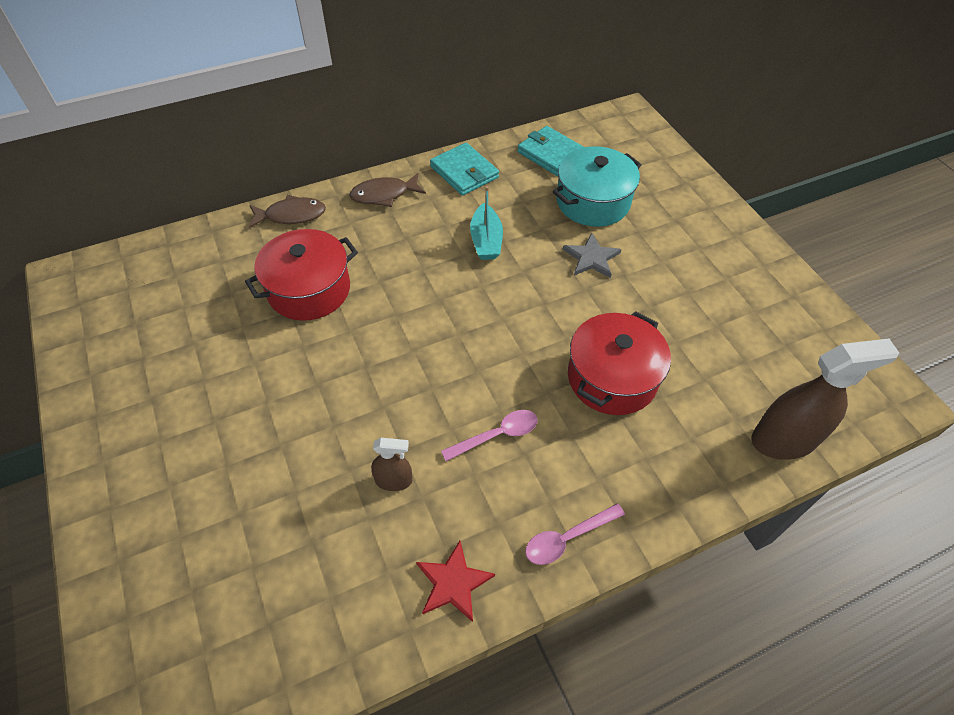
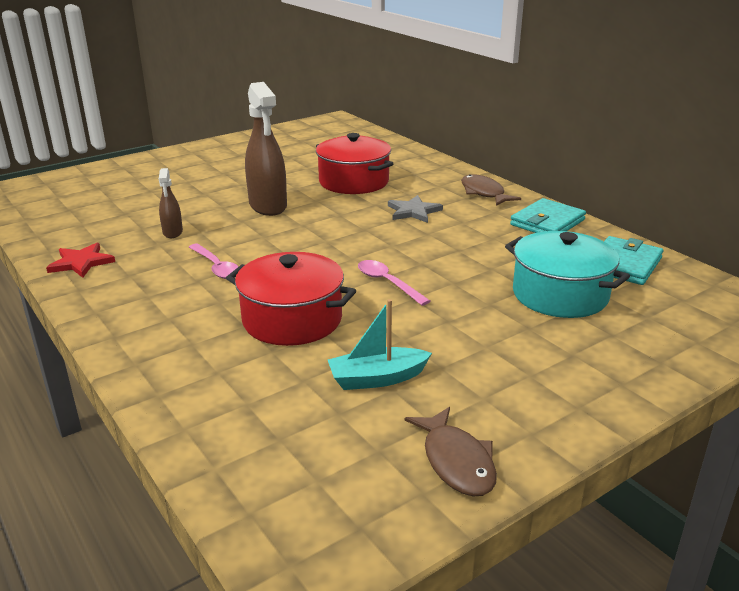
camera: 80 degrees right, 25 degrees down
(291, 215) = (433, 165): brown fish -> brown fish (456, 461)
(486, 240) = (453, 242): turquoise boat -> turquoise boat (377, 378)
(567, 538) = (109, 306): pink spoon -> pink spoon (387, 283)
(591, 258) = (463, 299): grey star -> grey star (413, 211)
(784, 440) = (218, 442): brown spray bottle -> brown spray bottle (268, 206)

